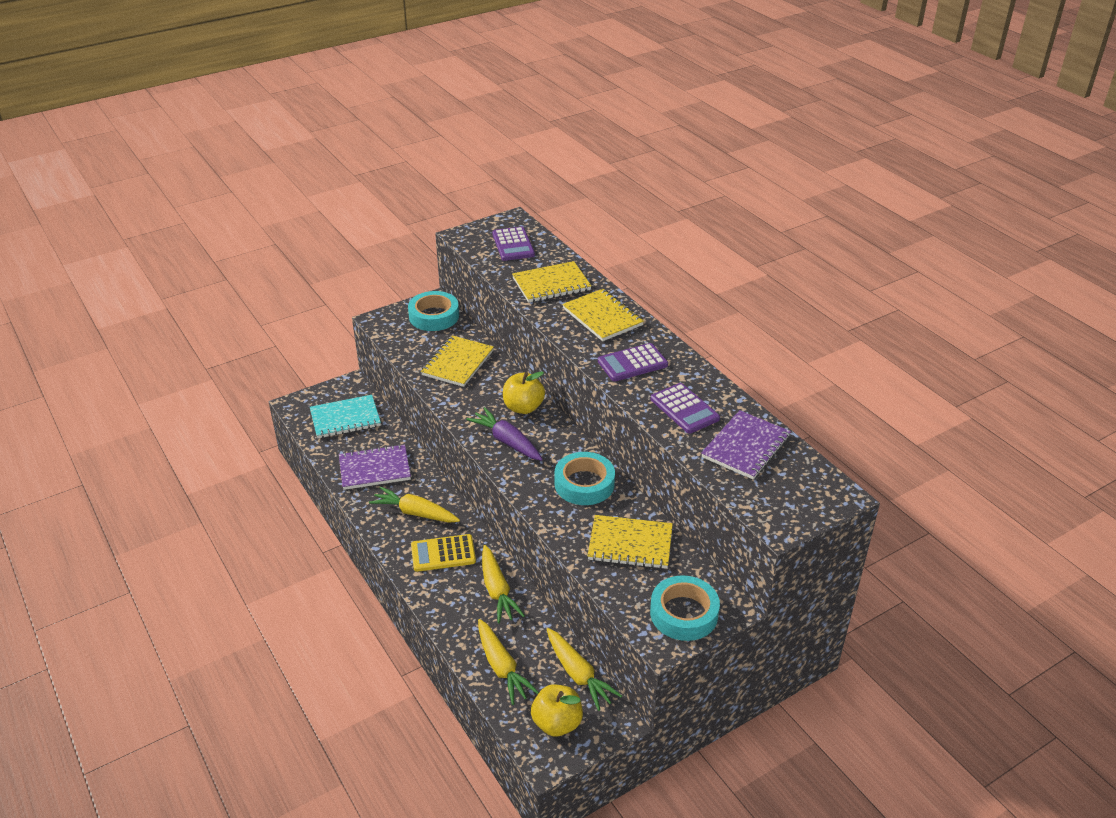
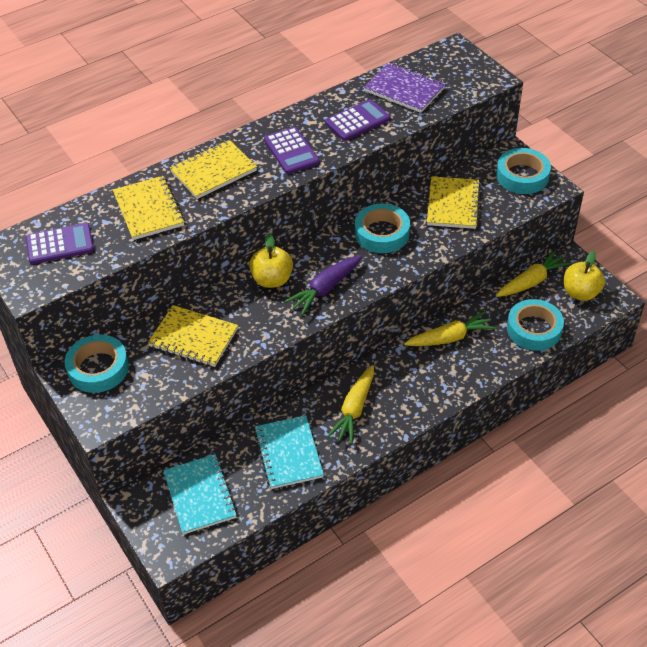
camera: 90 degrees left, 10 degrees up
(375, 469) = (288, 453): purple notebook -> turquoise notebook
(443, 553) = (408, 381): yellow calculator -> none
(502, 667) = (534, 329): yellow carrot -> turquoise tape

